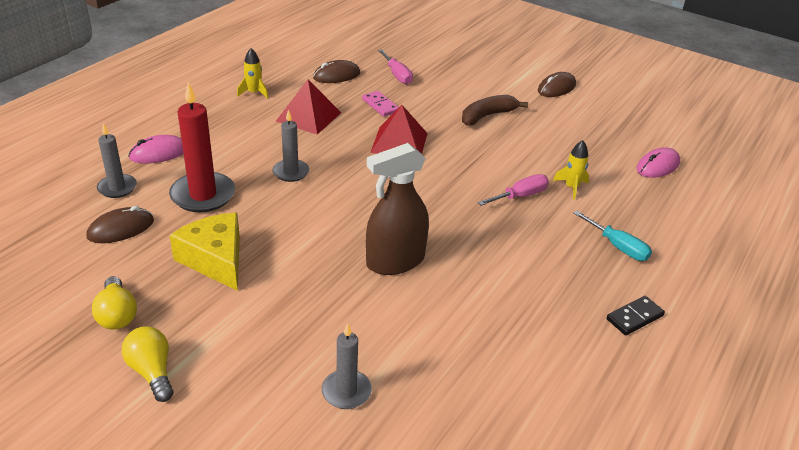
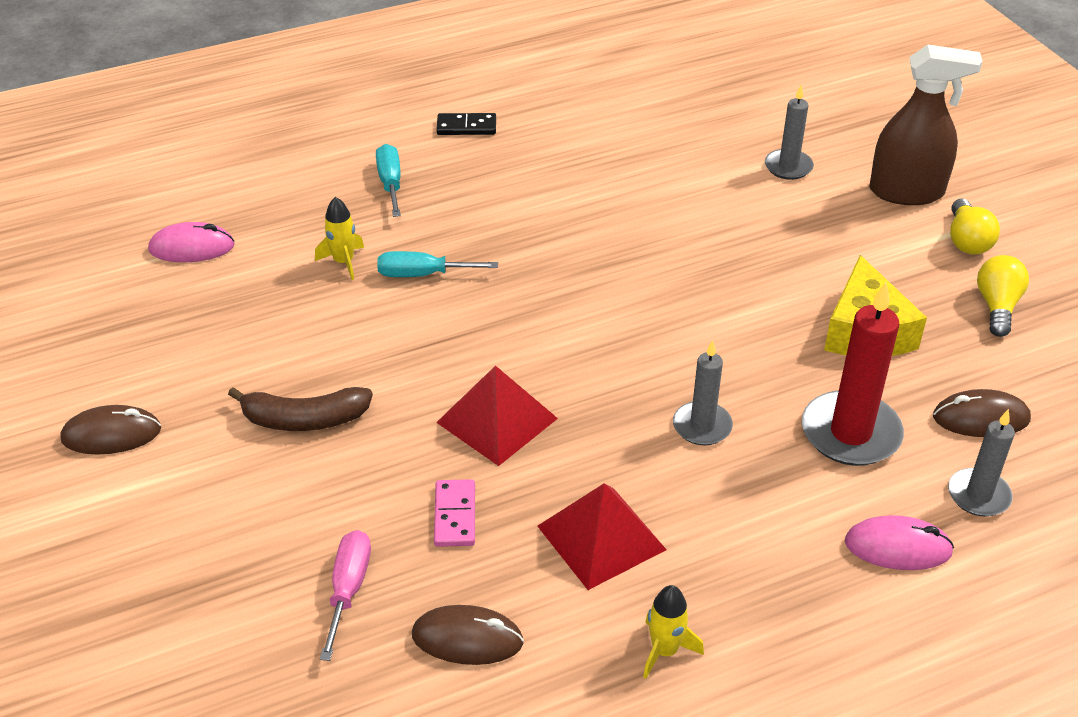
camera: 145 degrees left, 5 degrees up
(395, 261) = (653, 255): brown spray bottle -> brown spray bottle (906, 192)
(520, 196) = (422, 274): pink screwdriver -> turquoise screwdriver

